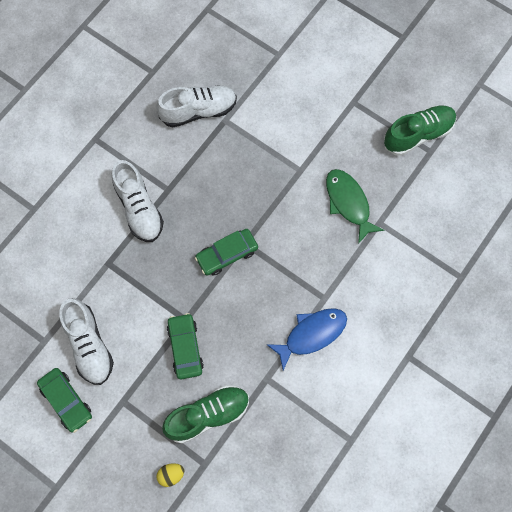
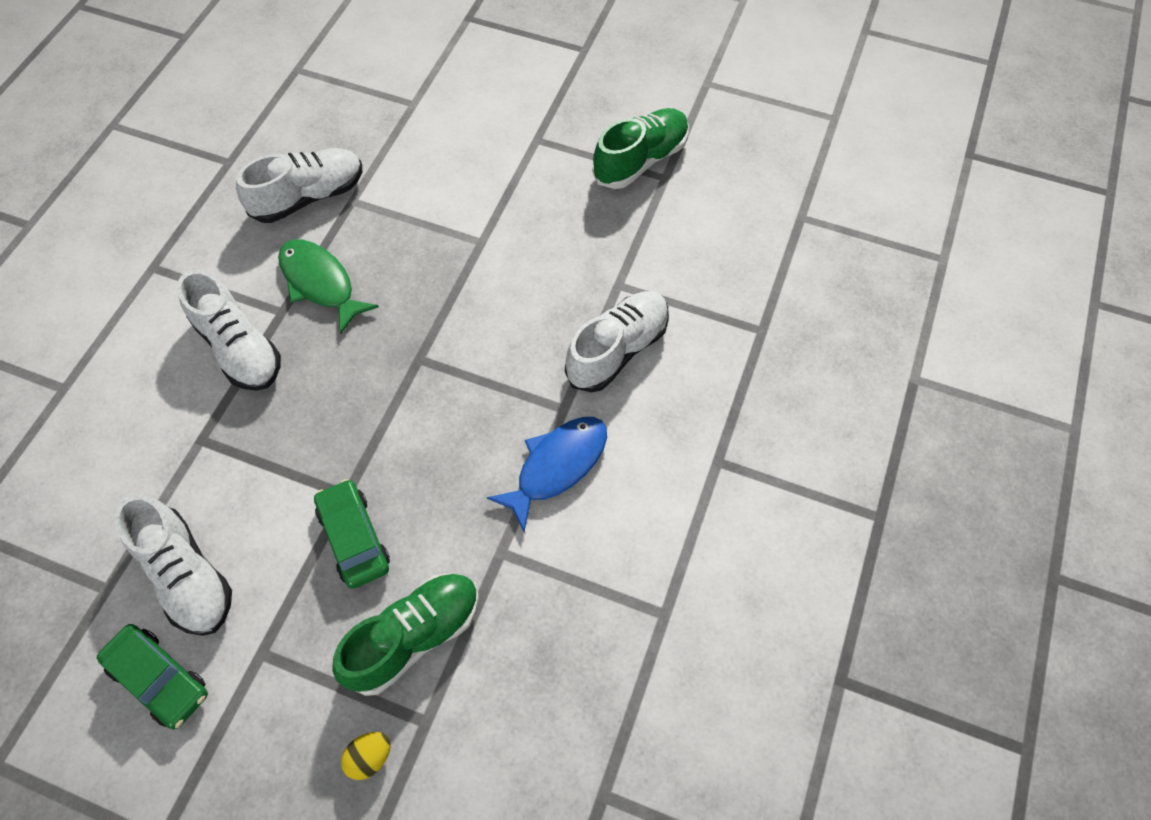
camera: 15 degrees left, 10 degrees down
(227, 254) = (394, 381): green car -> none
(348, 203) = (565, 269): green fish -> green fish (320, 283)
(367, 268) = (617, 350): none -> white shoe

